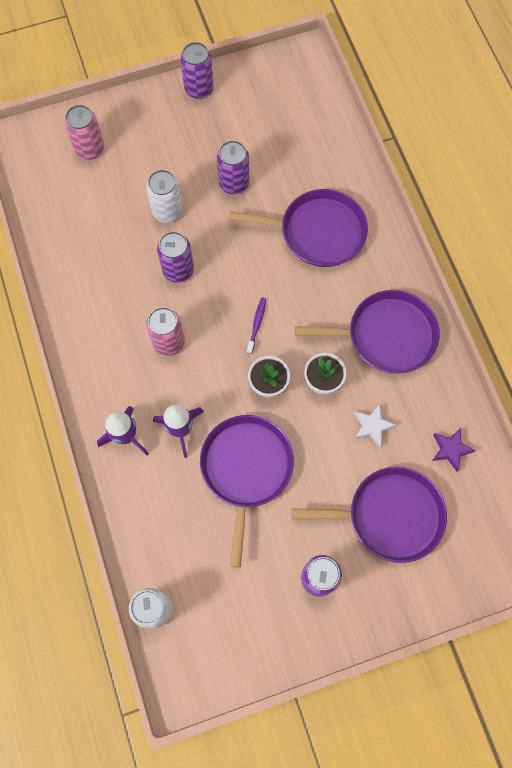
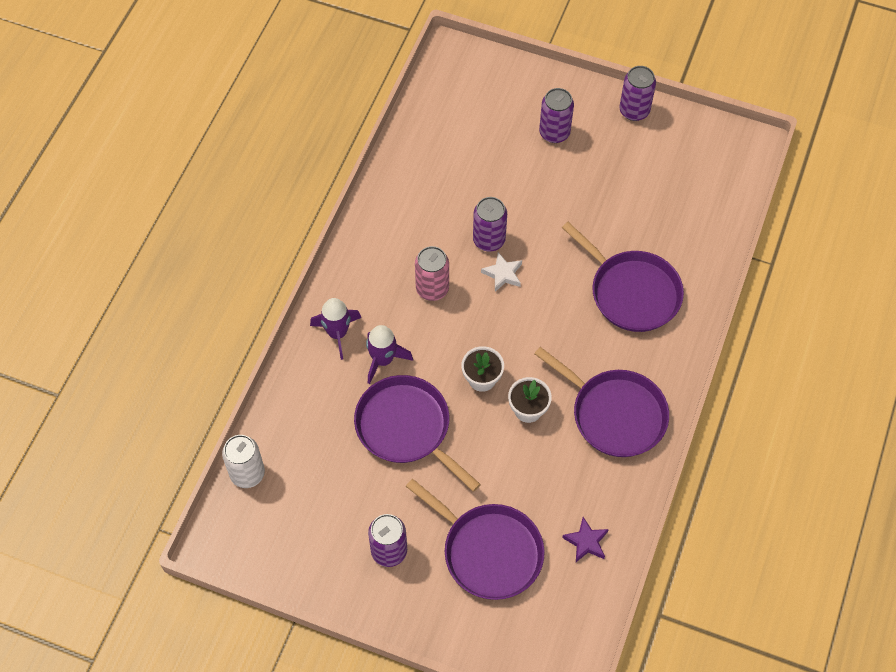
camera: 40 degrees right, 10 degrees down
(90, 149) = (502, 99): pink can -> none
(167, 211) = (521, 189): white can -> none
(234, 183) = (595, 205): purple can -> purple can (554, 133)
(246, 469) = (406, 428): purple pan -> purple pan turned 90 degrees counterclockwise
(257, 324) = (514, 327): purple toothbrush -> none
(372, 426) = (537, 474): white star -> white star (503, 274)

